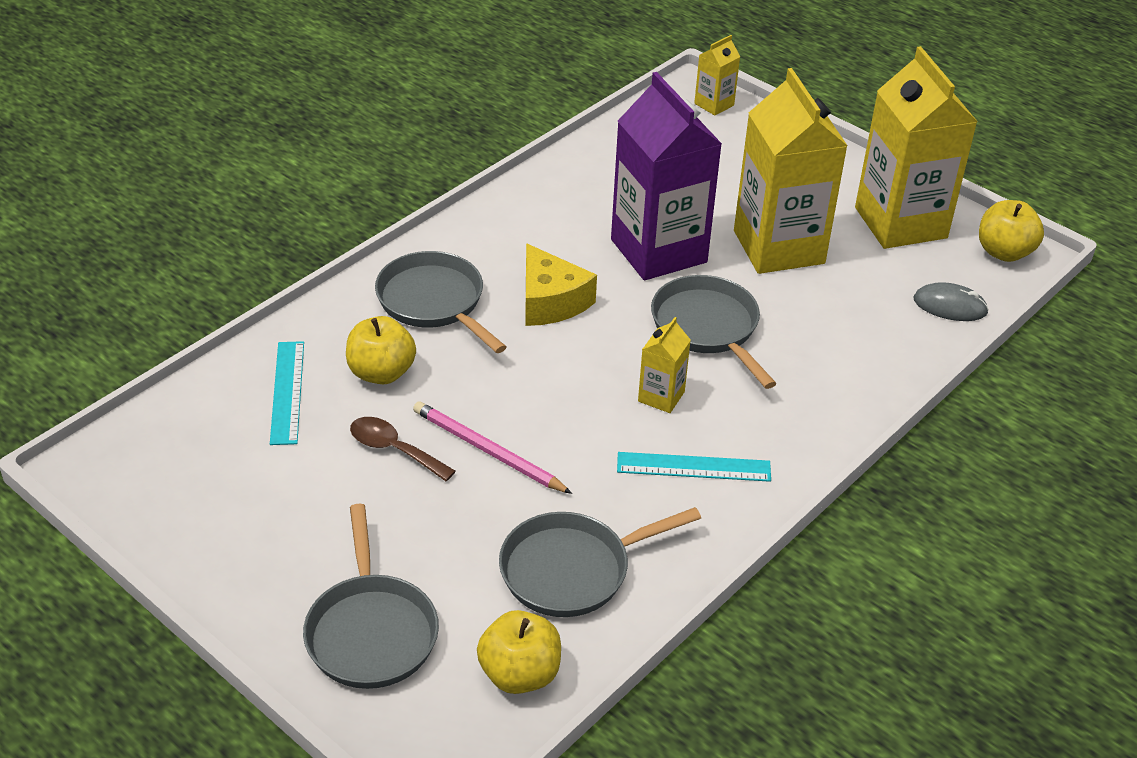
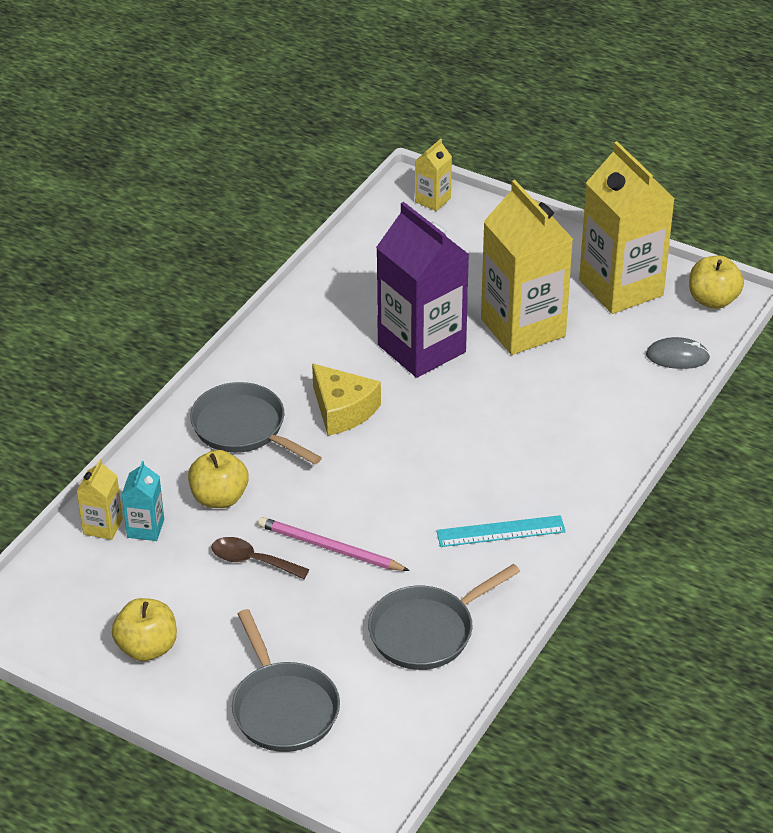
camera: 10 degrees left, 0 degrees up
(287, 392) = (145, 528): turquoise ruler -> turquoise carton
(519, 674) = (409, 718): yellow apple -> yellow apple (147, 648)
(661, 396) = (458, 477): yellow carton -> yellow carton (103, 526)
(708, 328) = (482, 411): grey pan -> none

